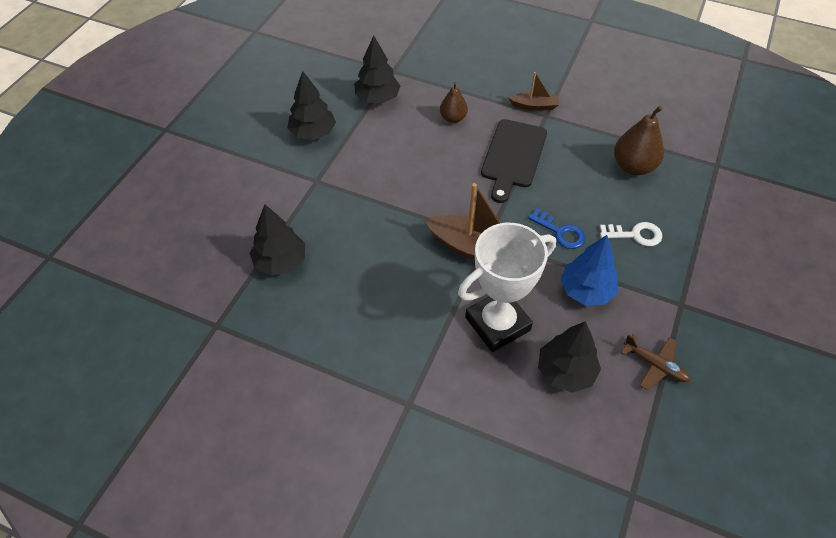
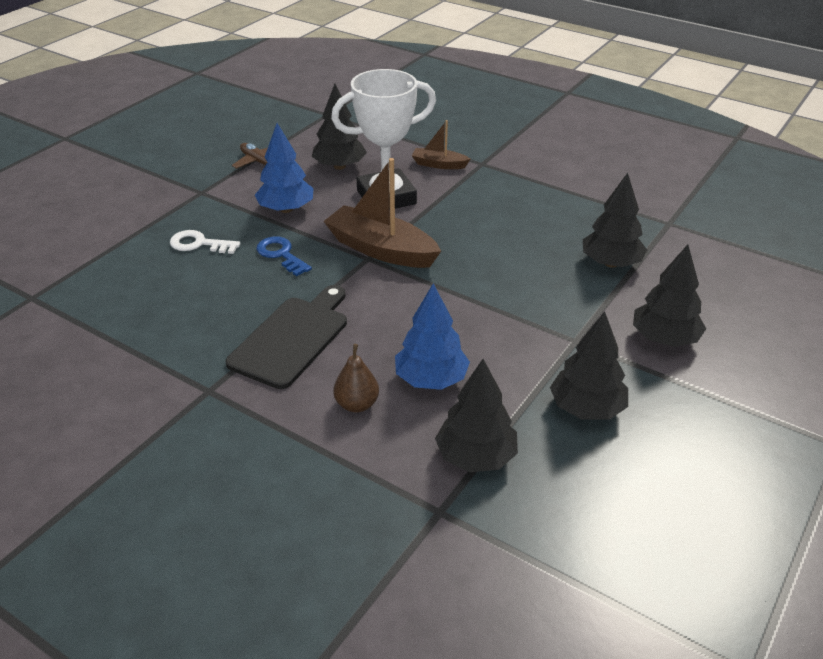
camera: 170 degrees left, 15 degrees down
(252, 190) = (664, 339): none -> black tree
(411, 139) = (431, 379): none -> blue tree
(534, 106) = (217, 408): brown boat -> brown boat (439, 164)
(633, 166) = (140, 308): brown pear -> none

